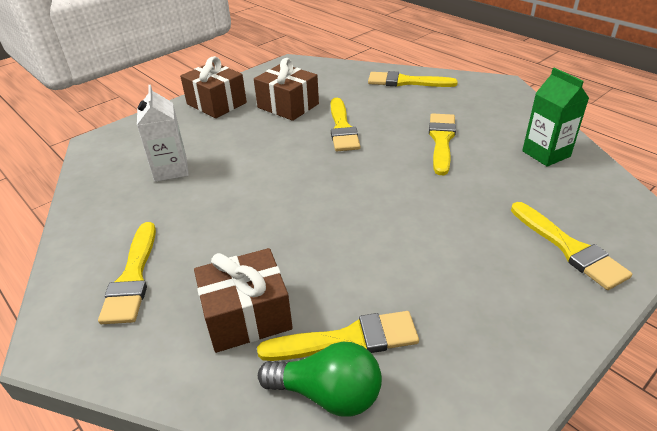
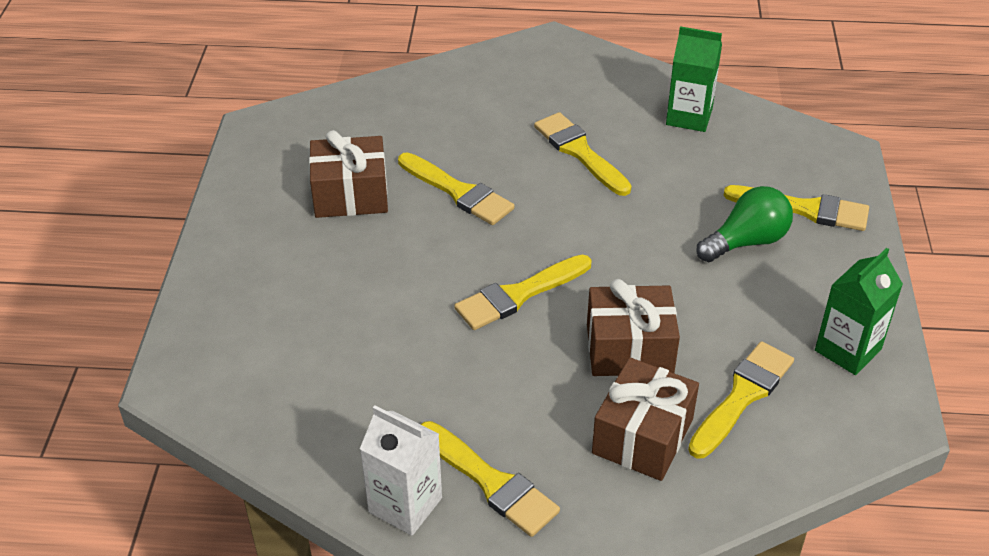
camera: 45 degrees left, 5 degrees up
(171, 170) = (339, 356): white carton -> white carton (405, 505)
(216, 103) = (250, 240): brown gift -> brown gift (629, 349)
(328, 394) = (779, 444): green light bulb -> green light bulb (746, 242)
(406, 82) = (445, 88): yellow brush -> yellow brush (518, 295)
(479, 367) = (848, 350): none -> green carton

